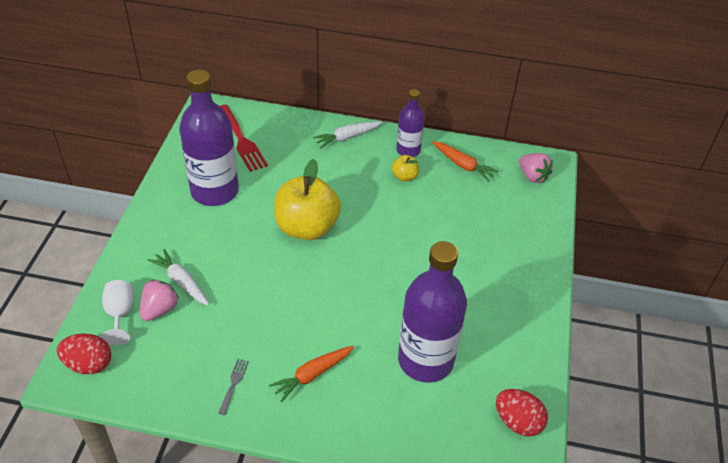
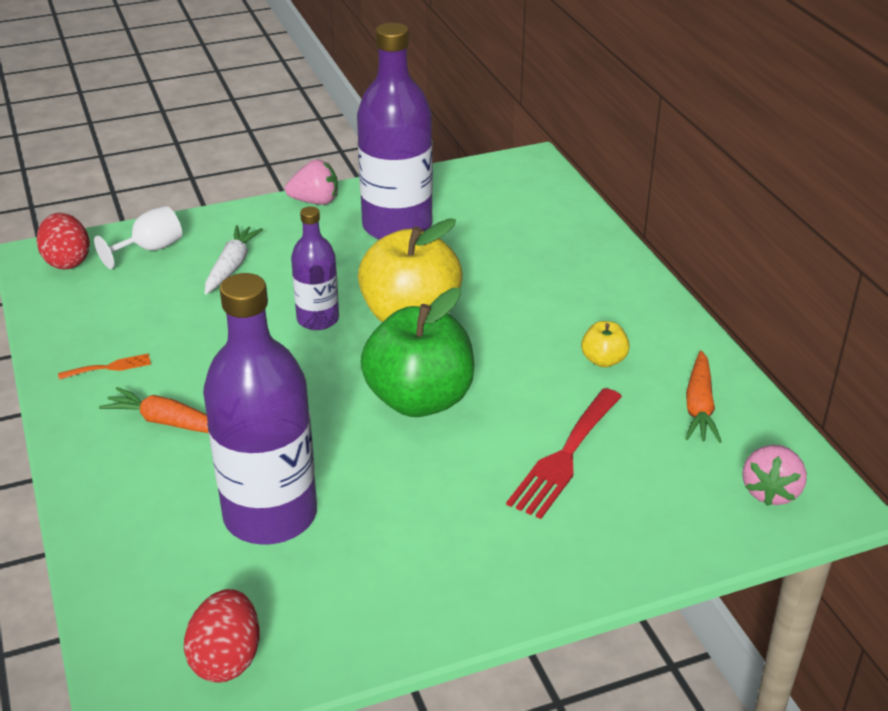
camera: 60 degrees right, 10 degrees down
(159, 309) = (178, 270): pink strawberry -> pink strawberry (315, 201)
(234, 384) = (109, 367): grey fork -> orange fork
(242, 141) = (505, 208): red fork -> red fork (564, 457)
(347, 137) = (617, 281): white carrot -> none
(380, 258) = (419, 400): none -> green apple
(408, 150) = (662, 342): purple bottle -> purple bottle (318, 319)

